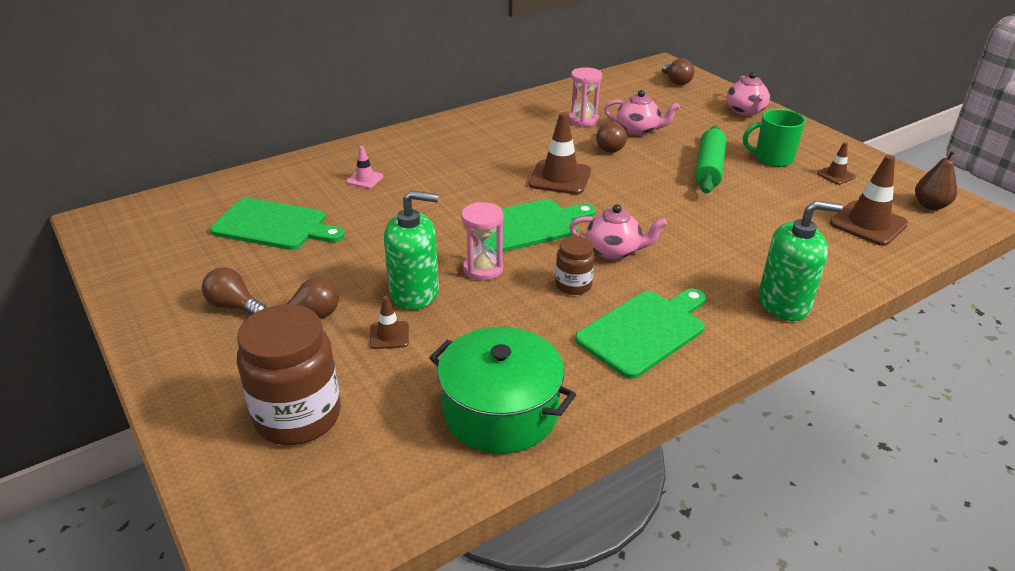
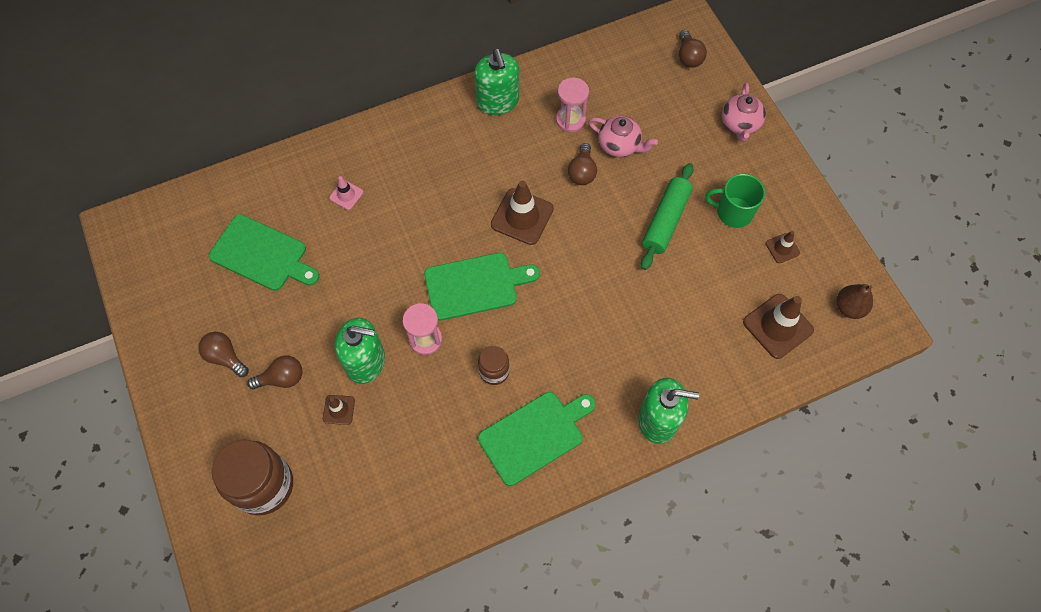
camera: 10 degrees right, 30 degrees up
(500, 411) = (405, 504): green pot -> none
(507, 115) = (497, 101): none -> green soap dispenser
(614, 251) = (540, 332): pink teapot -> none

